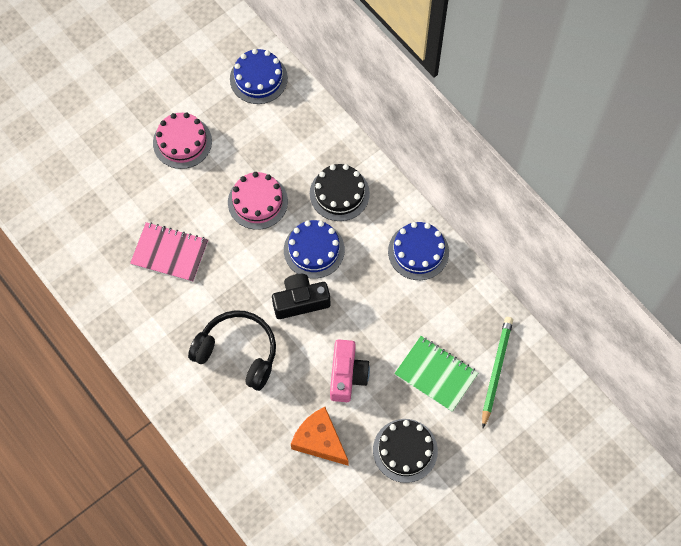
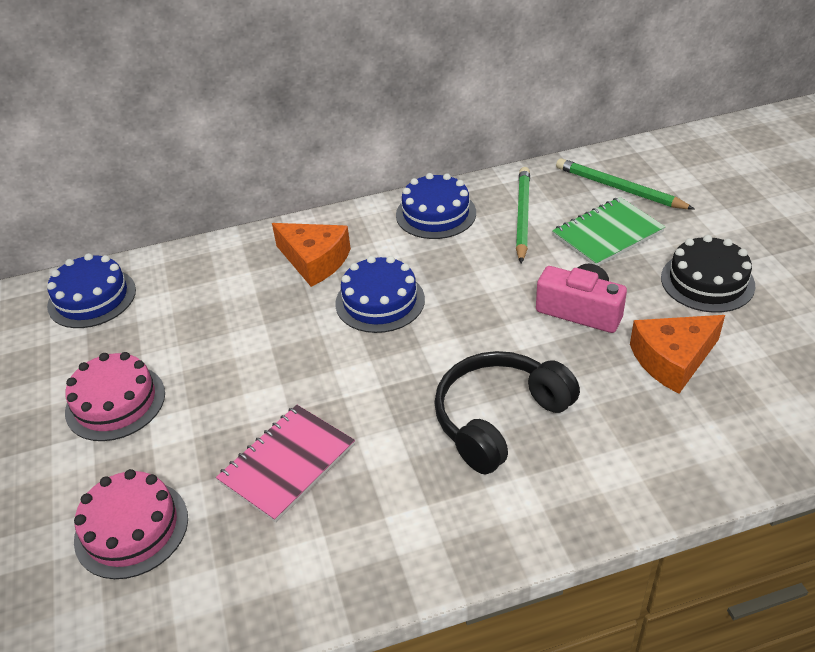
camera: 65 degrees left, 25 degrees down
(257, 202) = (272, 340): pink cake -> pink cake (131, 528)
(300, 301) = (449, 331): black camera -> none
(339, 193) = (315, 261): black cake -> orange cheese
(436, 311) = (522, 216): none -> green pencil

